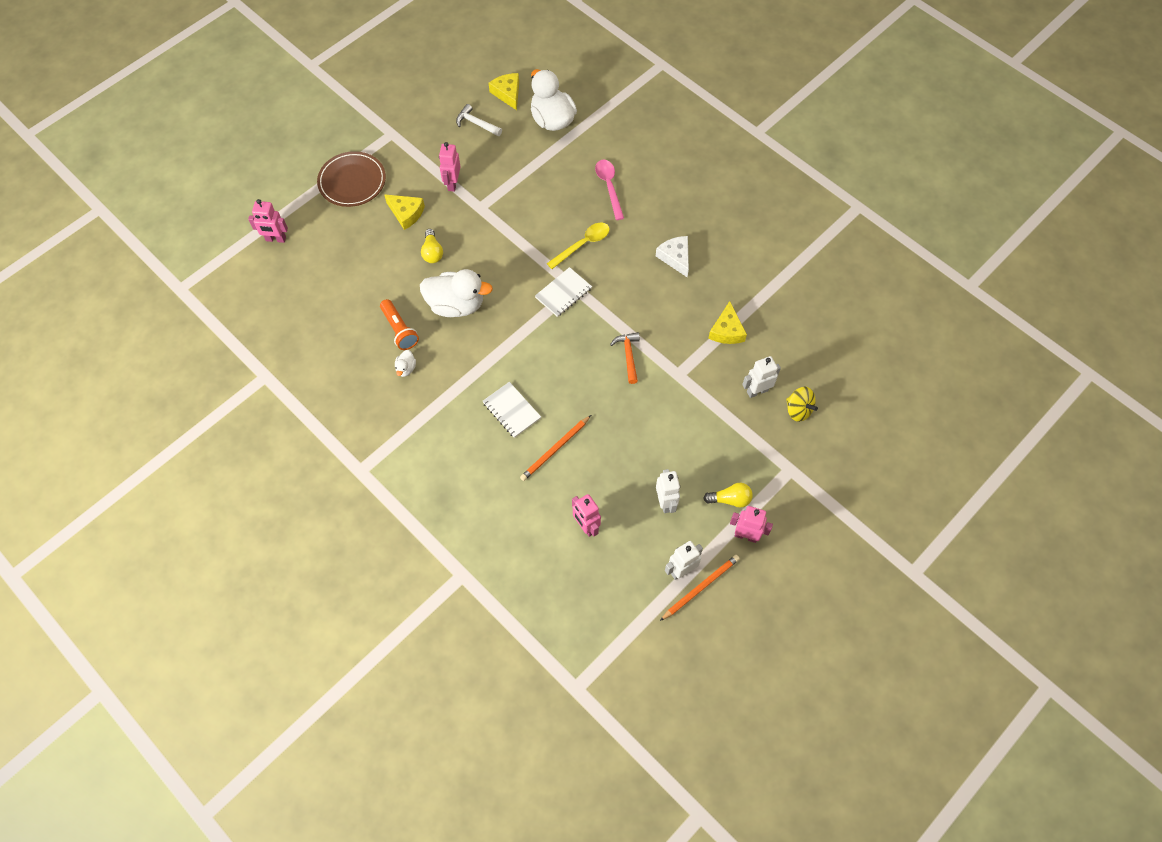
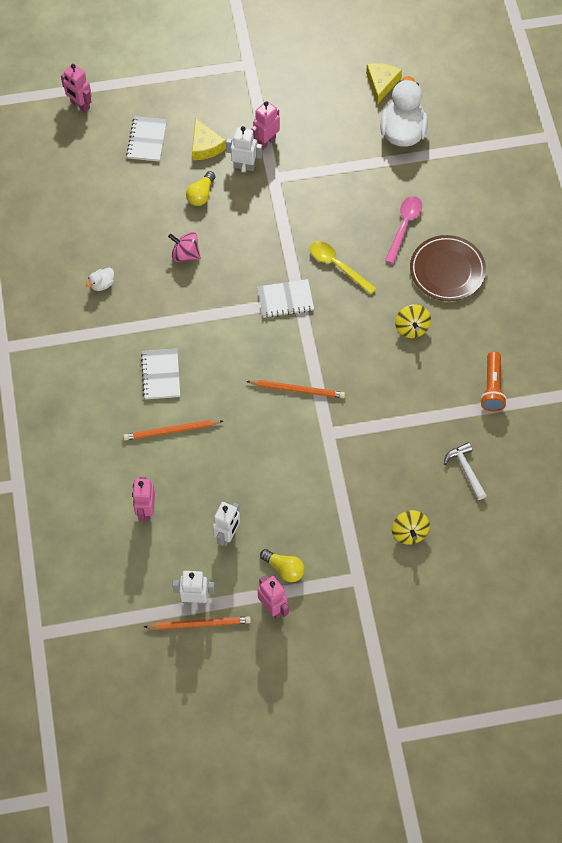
camera: 35 degrees right, 0 degrees up
(352, 182) = (181, 90): brown plate -> brown plate (447, 270)
(354, 235) = (147, 140): none -> white notebook
(399, 330) = (122, 247): orange flashlight -> orange flashlight (492, 388)
(456, 305) = (185, 254): white duck -> pink spinning top
(476, 123) = (330, 97): white hammer -> white hammer (465, 470)
(583, 244) = (337, 266): yellow spoon -> yellow spoon turned 135 degrees counterclockwise
(628, 355) = (297, 390): orange hammer -> orange pencil
(675, 257) = (411, 328): white cheese -> yellow spinning top
(727, 330) = (403, 422): yellow cheese -> none
(757, 391) = (386, 492): white robot -> white robot (244, 166)

